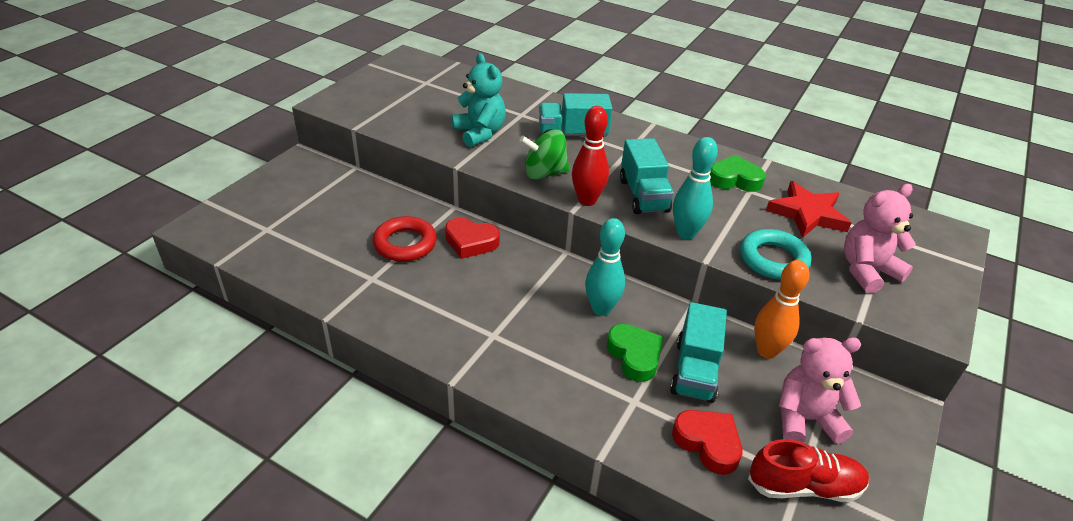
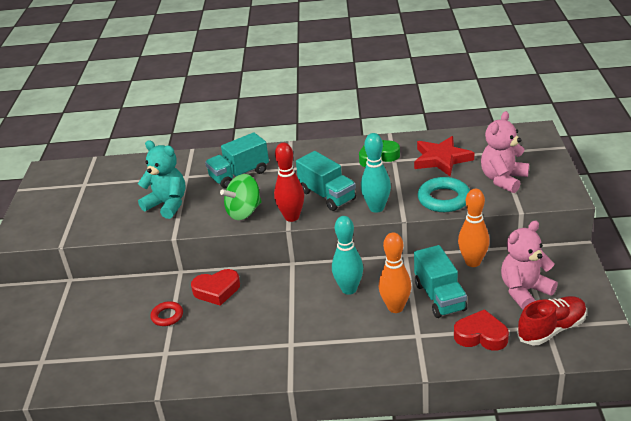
camera: 25 degrees left, 5 degrees down
(405, 244) = (167, 316): red ring -> red ring, size x0.59
(635, 356) = (395, 307): green heart -> orange bowling pin

